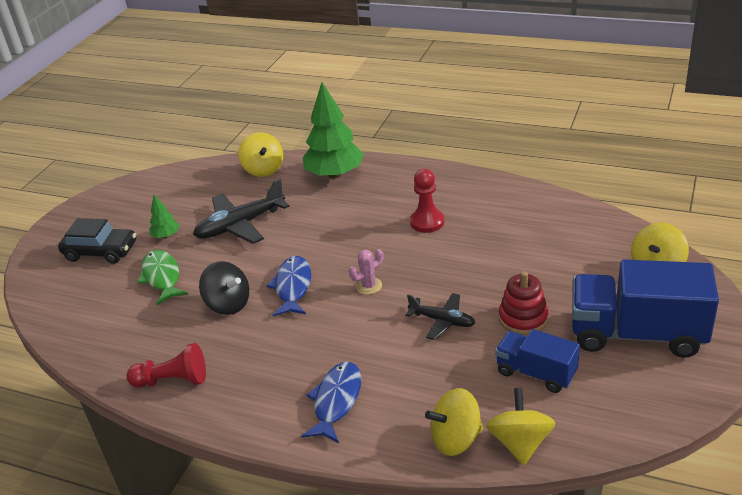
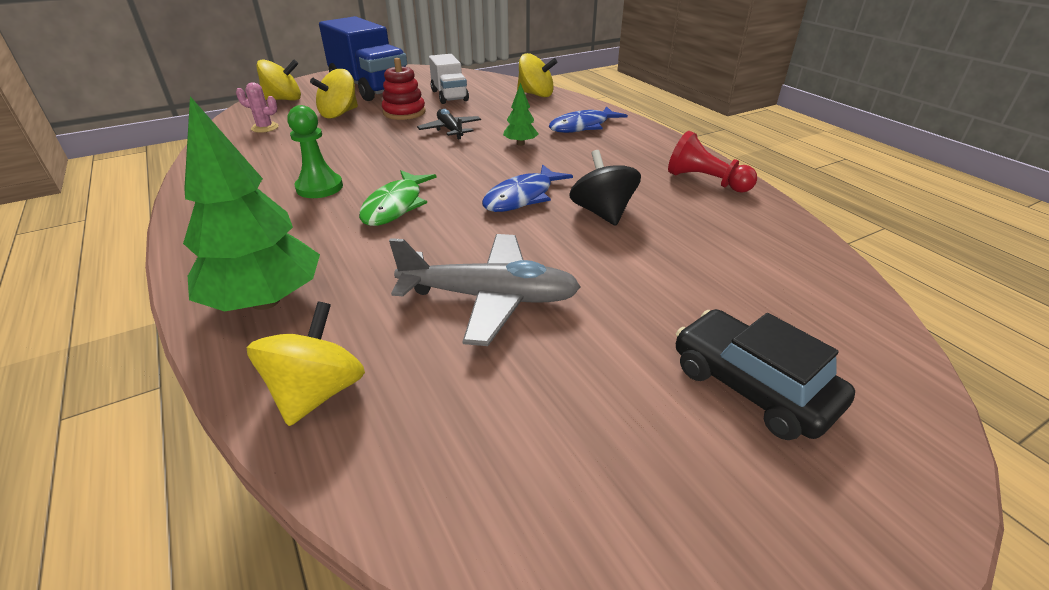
camera: 145 degrees left, 0 degrees up
(162, 277) = (662, 281): green fish -> green fish (395, 206)
(166, 236) = (613, 348): green tree -> green tree (520, 144)
(240, 225) = (489, 298): black plane -> grey plane
(369, 286) = (459, 168): pink cactus -> pink cactus (265, 128)
(427, 222) = (319, 187): red pawn -> green pawn
(520, 443) = (507, 84): yellow spinning top -> yellow spinning top (339, 114)
(536, 373) = (449, 96): blue truck -> white truck

